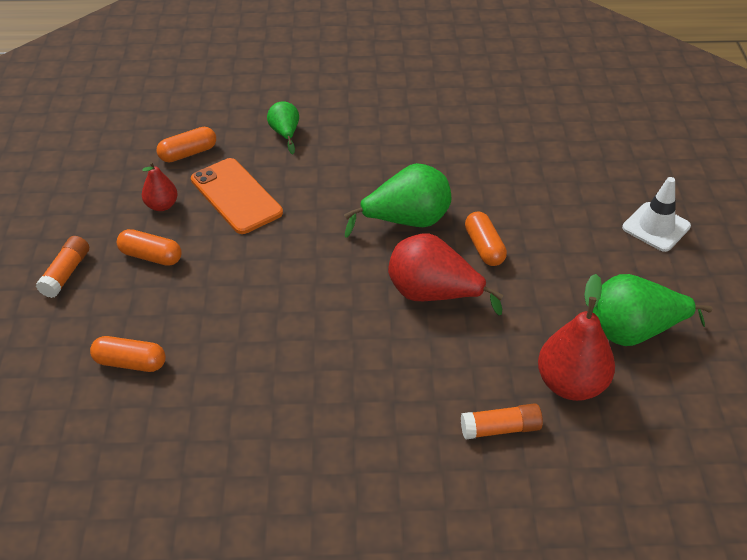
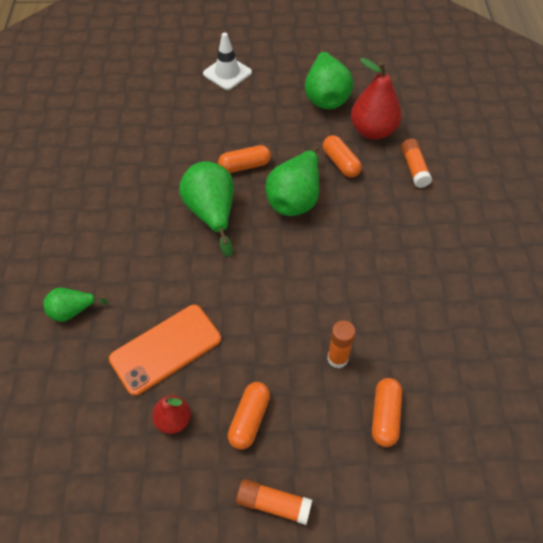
camera: 90 degrees left, 10 degrees up
(188, 153) = (89, 404): orange capsule -> orange capsule (340, 163)
(205, 326) = (337, 358): none -> orange glue stick
(433, 294) = (295, 198): red pear -> green pear

